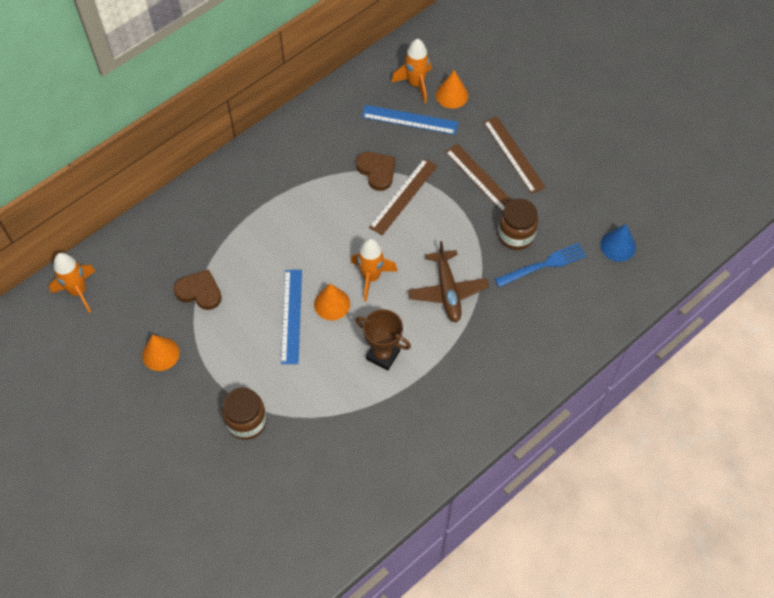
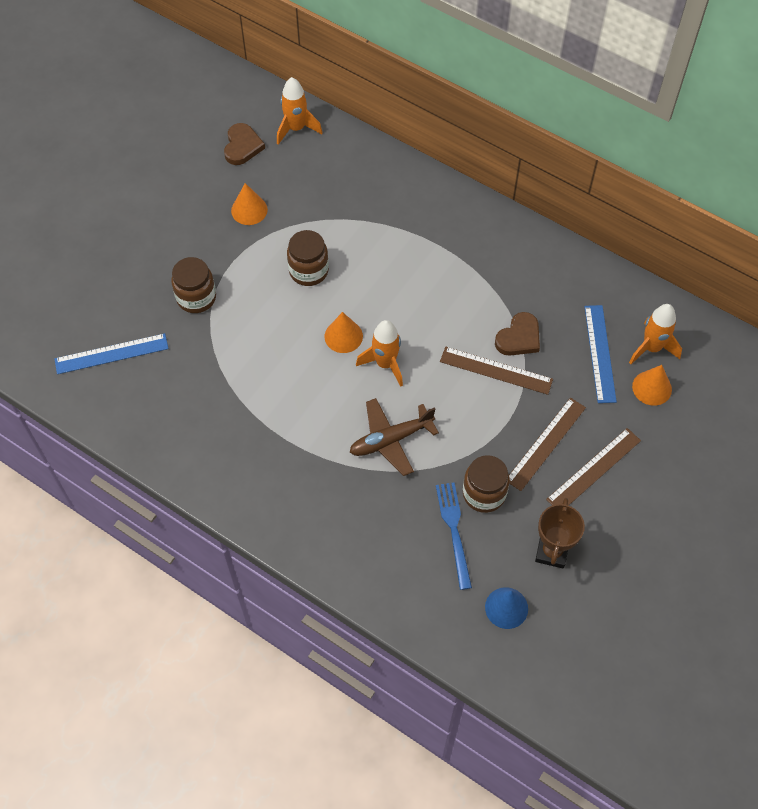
camera: 75 degrees right, 0 degrees up
(199, 291) = (324, 221): brown heart -> brown heart (242, 146)
(251, 317) = (308, 271): none -> brown jar
(291, 316) = (319, 304): blue ruler -> blue ruler (111, 353)
(383, 355) = (298, 396): brown trophy -> brown trophy (551, 552)
(543, 265) = (454, 530): blue fork -> blue fork turned 150 degrees counterclockwise

